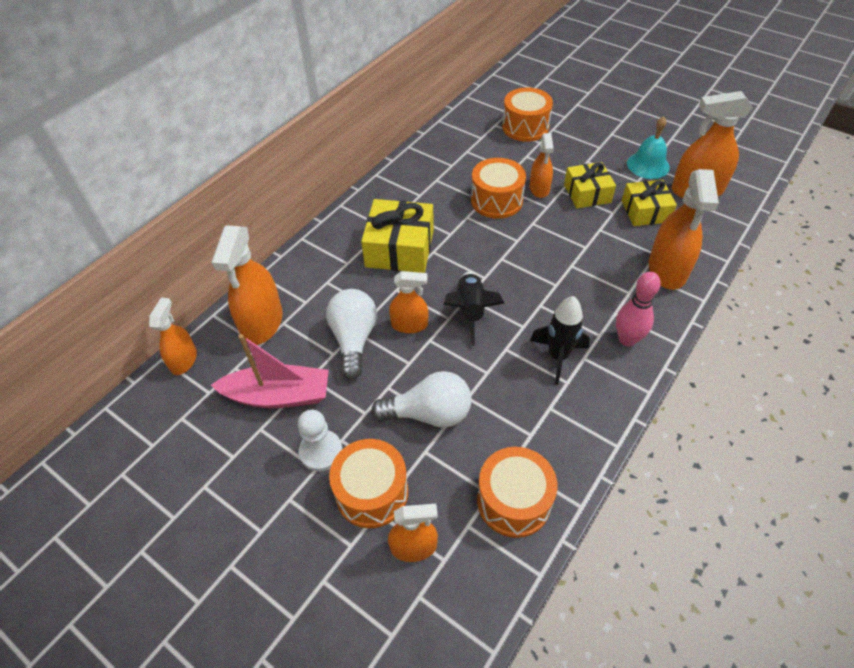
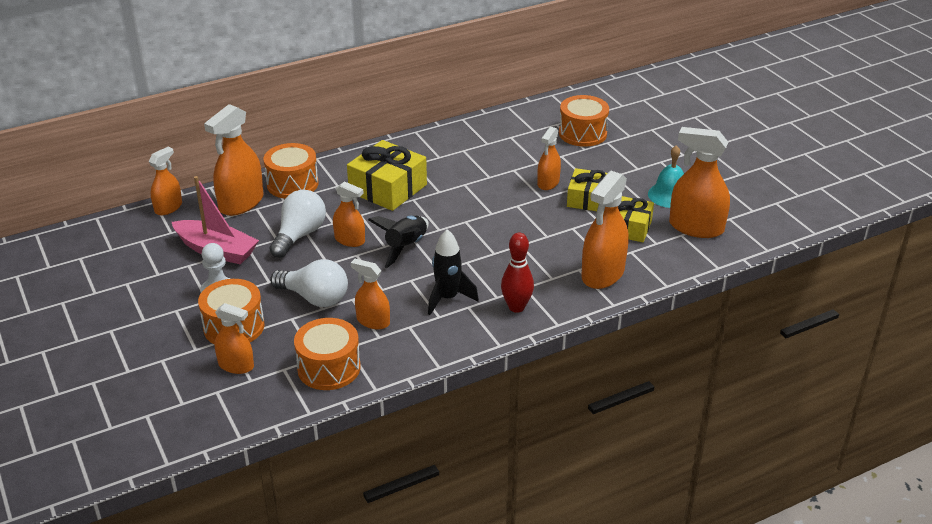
camera: 25 degrees right, 15 degrees down
(496, 200) = (501, 180): orange drum -> orange drum (292, 184)
(510, 417) = (373, 321): none -> orange spray bottle
(627, 339) = (516, 307): pink bowling pin -> red bowling pin

